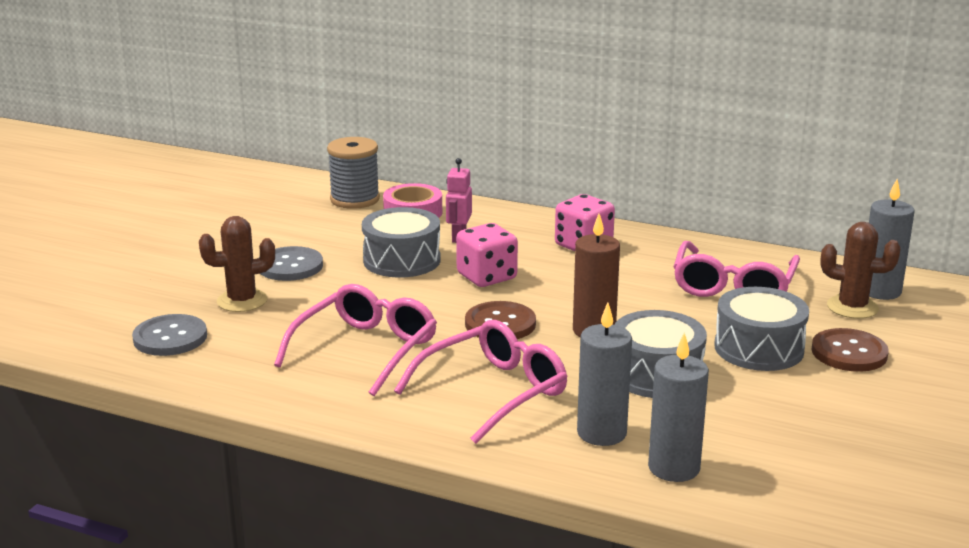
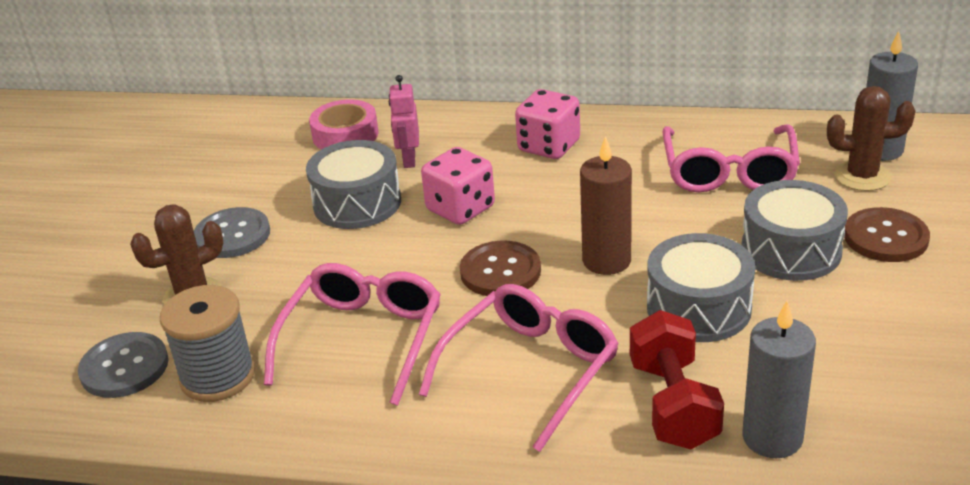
camera: 10 degrees left, 10 degrees up
(355, 199) = (273, 128): grey spool -> grey spool (217, 376)
(601, 433) = (673, 404): grey candle -> red dumbbell

